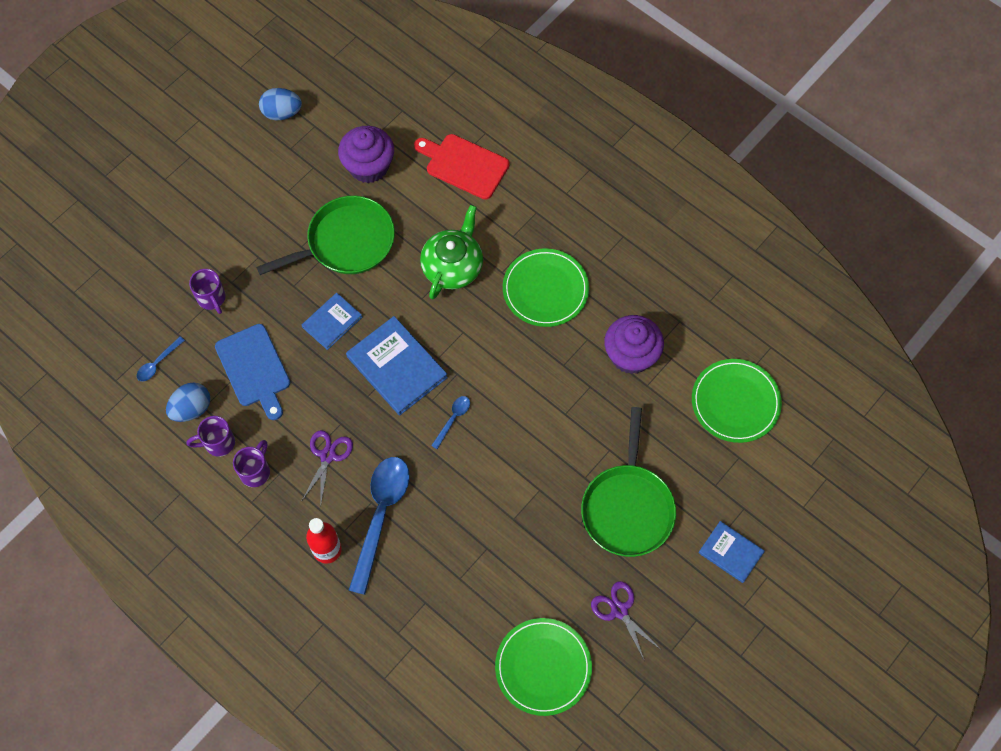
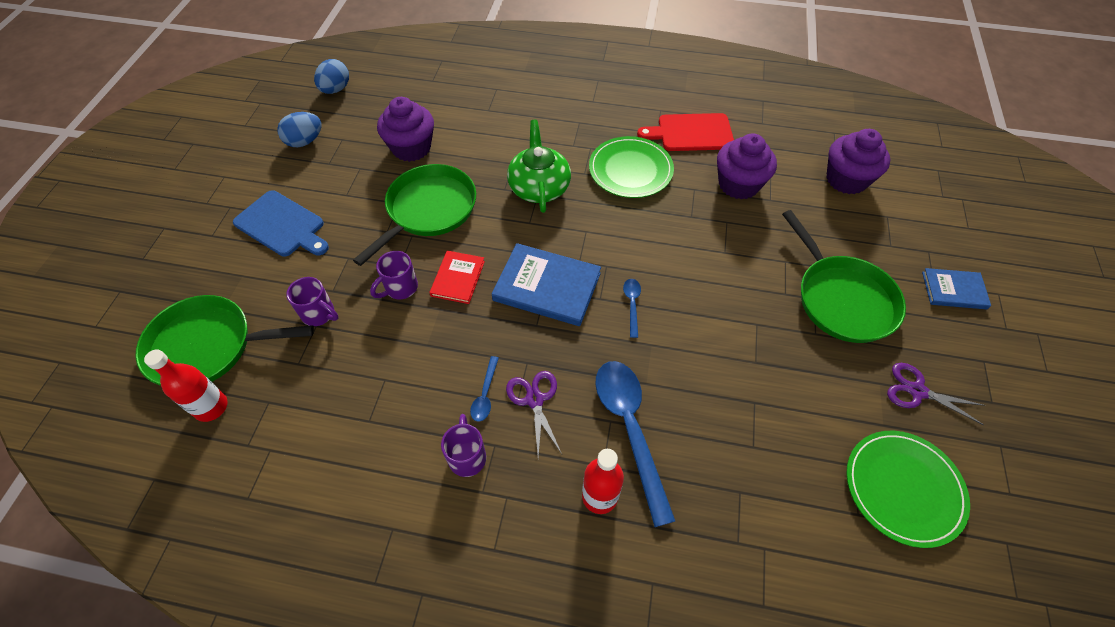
camera: 30 degrees left, 10 degrees down
(104, 337) = (211, 407): none -> red bottle
(121, 284) = (207, 346): none -> green pan
(158, 363) = (290, 403): blue spoon -> blue spoon (485, 394)
(192, 409) = (356, 429): blue egg -> blue egg (336, 89)
(218, 443) = (407, 449): purple mug -> purple mug (400, 288)
(254, 369) = (404, 356): blue cutting board -> blue cutting board (282, 225)
(332, 322) = (458, 278): blue book -> red book
(464, 165) = (495, 115): red cutting board -> red cutting board (691, 133)
(735, 402) = (846, 179): green plate -> purple cupcake

